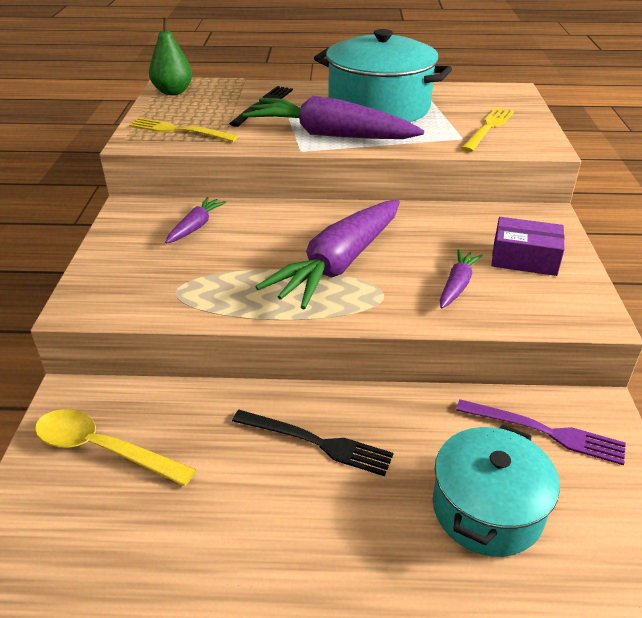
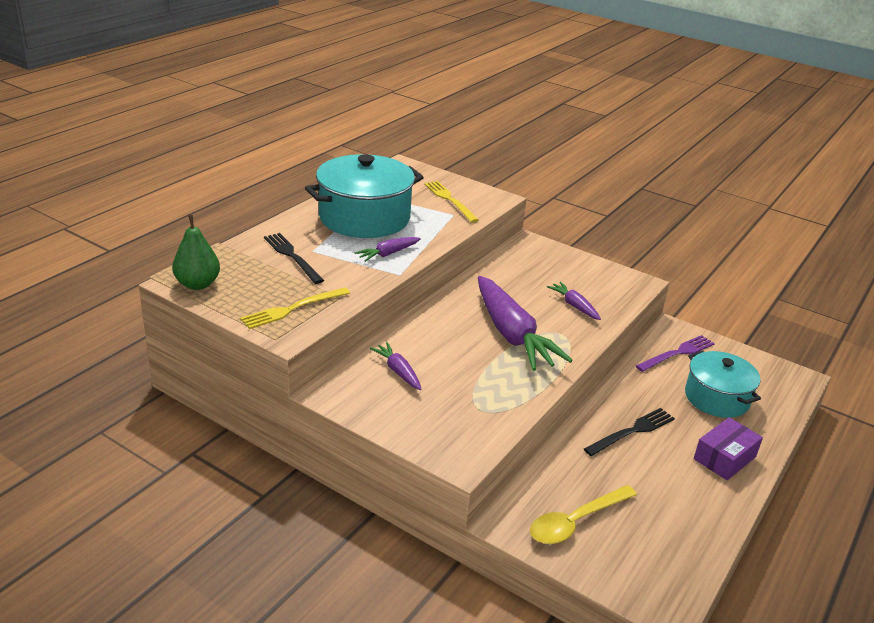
camera: 60 degrees left, 5 degrees down
(330, 135) = (388, 254): purple carrot -> purple carrot, size x0.47
(524, 258) = (568, 272): purple box -> purple box (724, 458)

